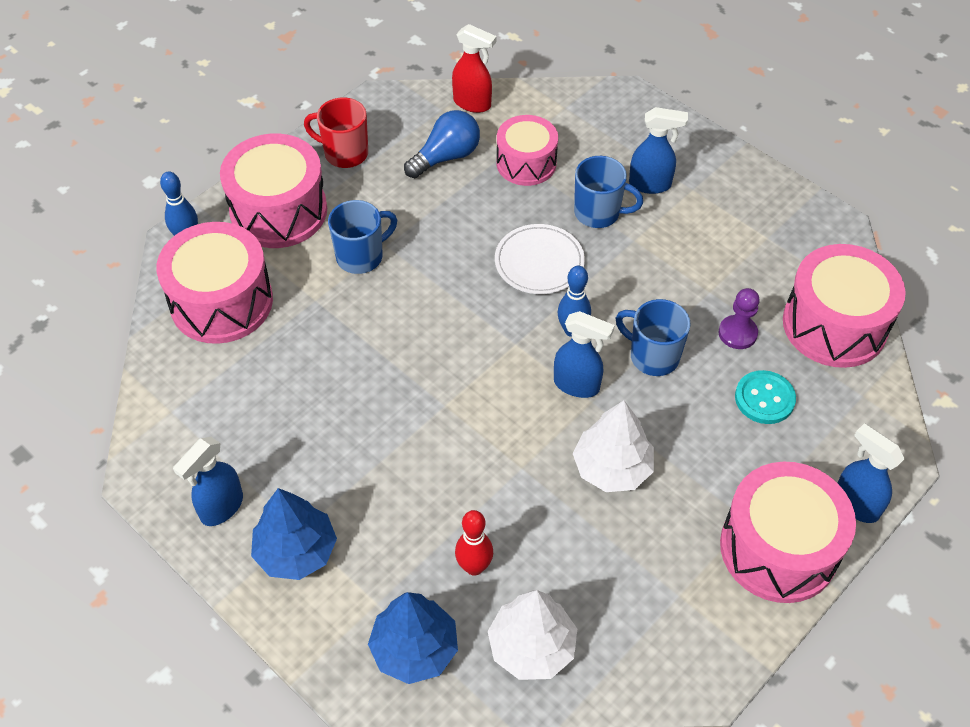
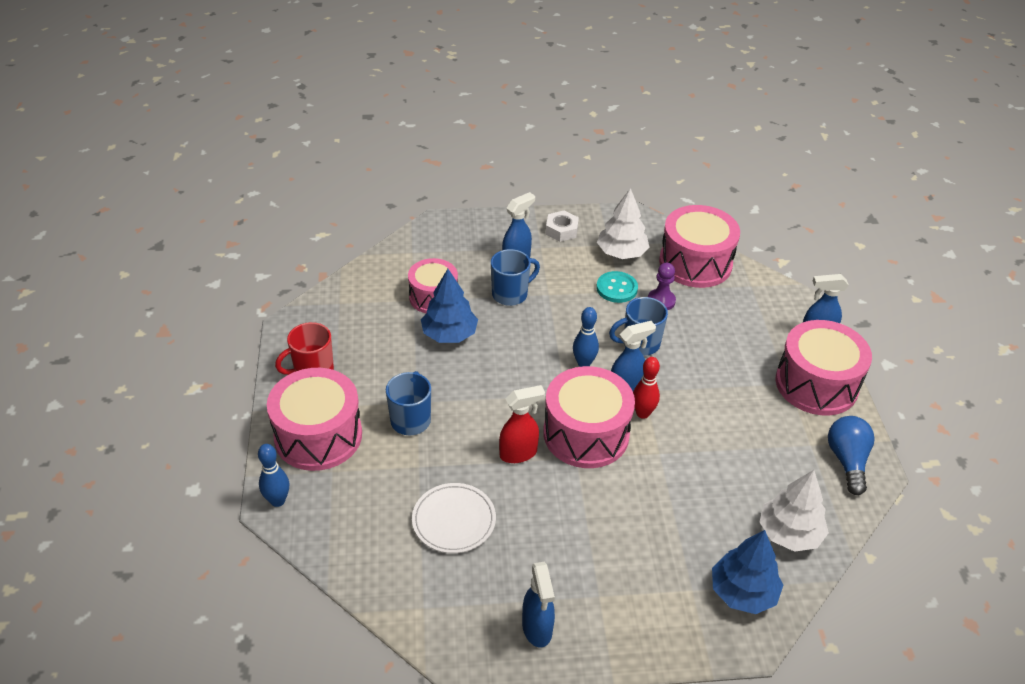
camera: 50 degrees left, 10 degrees down
(221, 302) = (360, 517): pink drum -> pink drum (586, 434)
(296, 551) = (613, 608): blue tree -> blue tree (449, 334)
(446, 157) = (381, 327): blue light bulb -> blue light bulb (847, 461)
(472, 104) = (354, 287): red spray bottle -> red spray bottle (519, 453)
(474, 567) = (709, 523): red bowling pin -> red bowling pin (643, 413)
(539, 262) = (516, 343): white plate -> white plate (454, 520)
(612, 468) = (699, 414): white tree -> white tree (621, 253)
(738, 187) = (561, 230): none -> white nut
(764, 398) = (715, 321): turquoise button -> turquoise button (616, 288)

